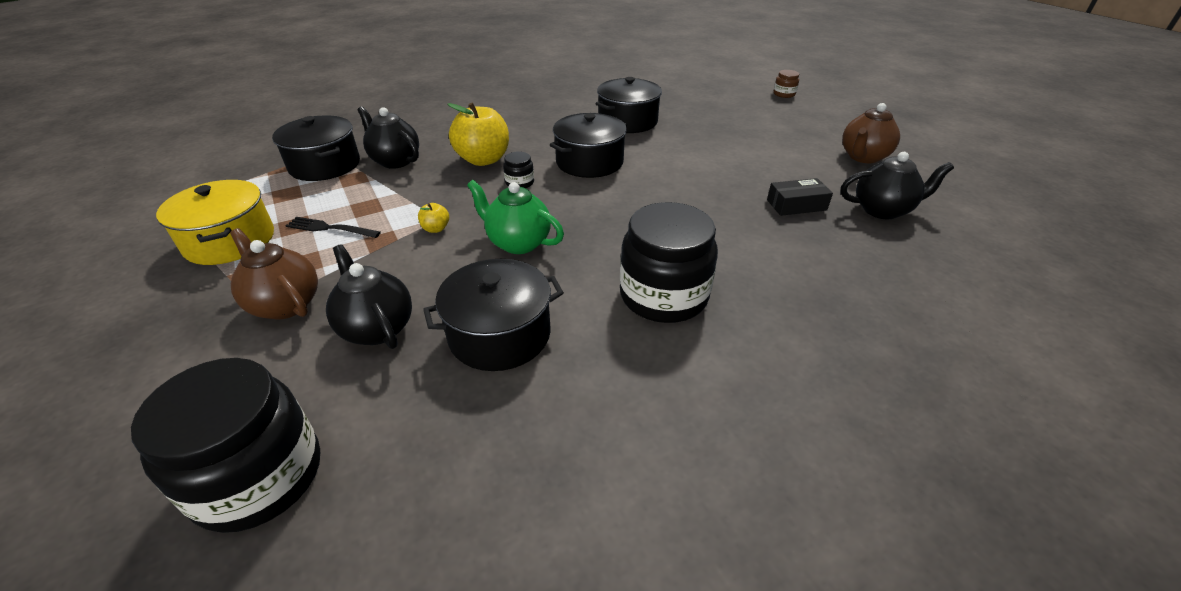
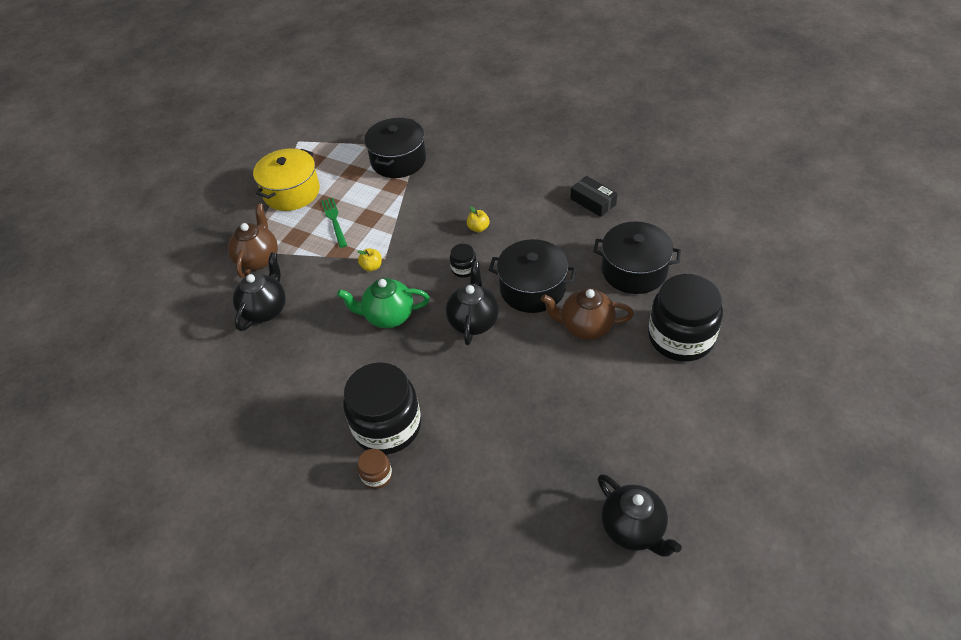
camera: 60 degrees right, 10 degrees up
(258, 477) = (154, 343): black jar -> black jar (680, 337)
(329, 228) = (334, 220): black fork -> green fork
(395, 161) = (434, 187): black teapot -> black teapot (473, 321)
(483, 160) = (478, 228): yellow apple -> yellow apple, size x0.43
(499, 334) = (295, 365): black pot -> none
(518, 243) = (388, 316): green teapot -> green teapot turned 90 degrees counterclockwise
(784, 94) = (845, 357): brown jar -> brown jar (376, 475)
(796, 205) = (584, 458): black box -> black box (593, 202)
(863, 157) = (741, 482): brown teapot -> brown teapot (585, 327)

